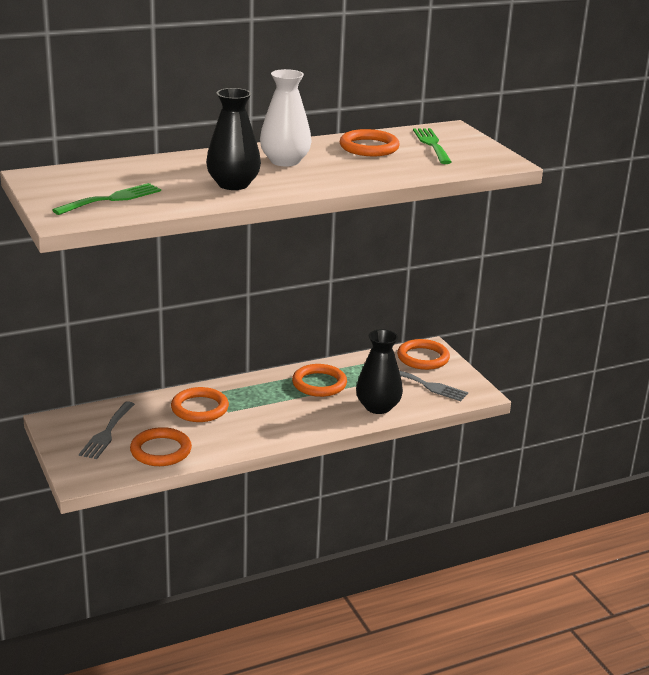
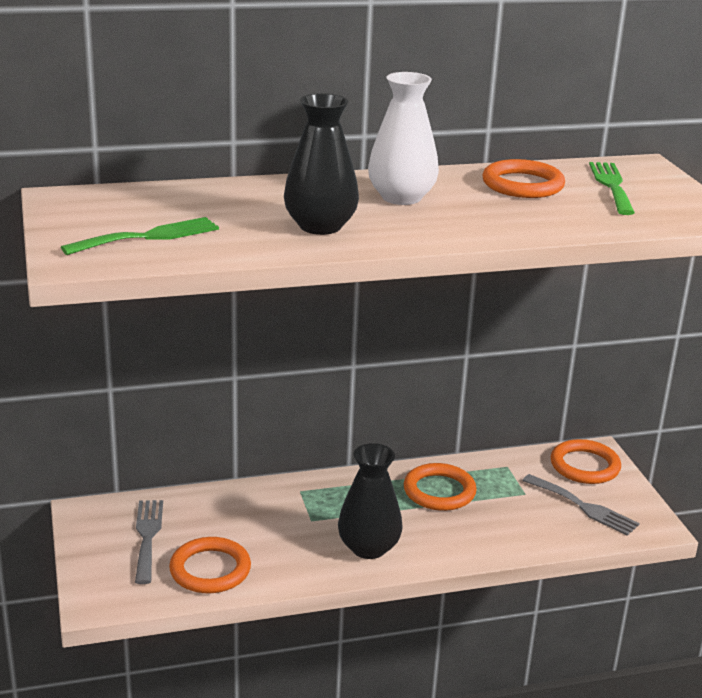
camera: 10 degrees right, 0 degrees up
(107, 433) = (147, 536): grey fork -> grey fork turned 150 degrees clockwise
(200, 408) = (275, 512): orange ring -> none
(378, 407) = (512, 533): black vase -> black vase (368, 547)

